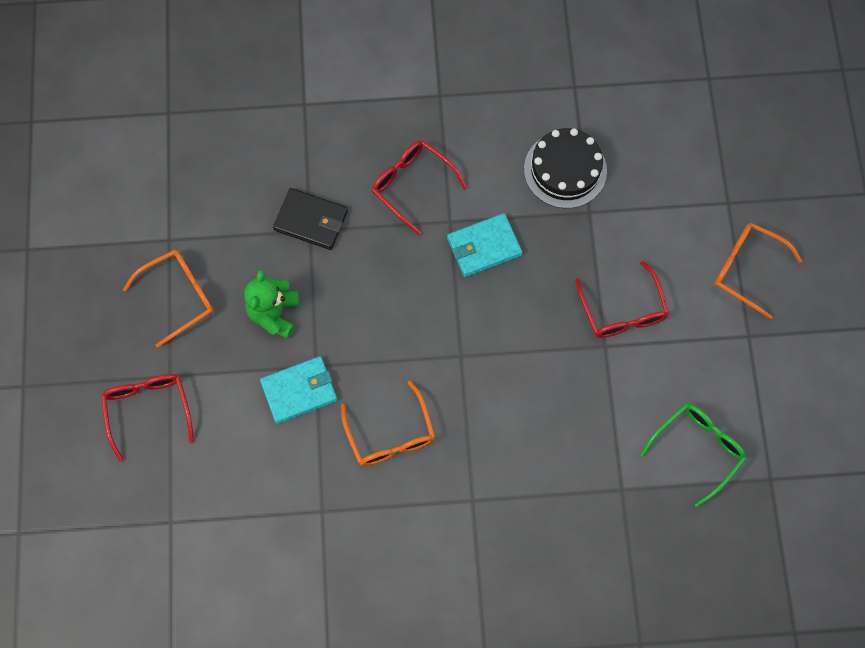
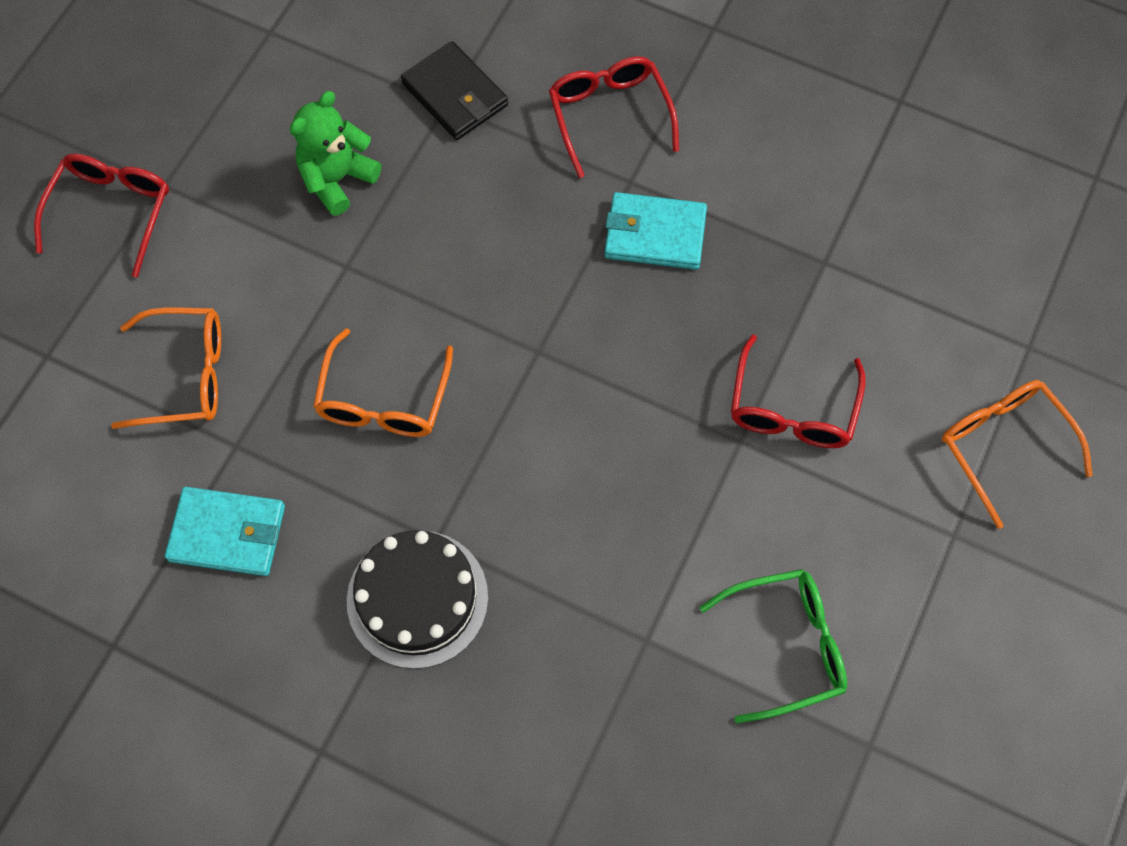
camera: 30 degrees right, 5 degrees down
(179, 296) = (237, 101): orange glasses -> orange glasses (185, 375)
(299, 391) = (306, 286): turquoise wallet -> turquoise wallet (227, 534)
(565, 170) = (824, 194): black cake -> black cake (417, 598)

